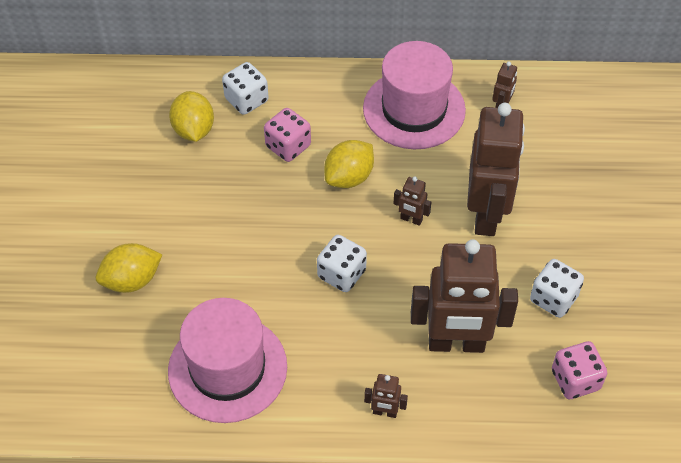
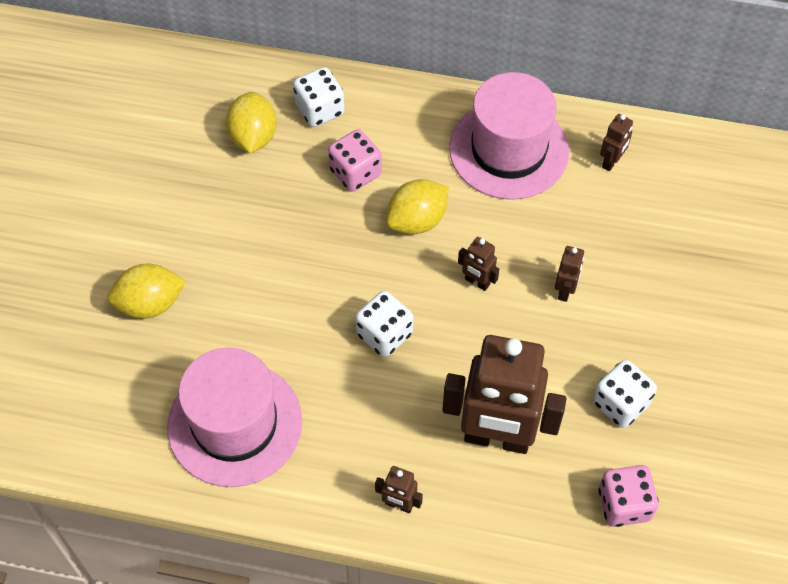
camera: 10 degrees right, 5 degrees up
(486, 215) = (565, 290): brown robot -> brown robot, size x0.41

